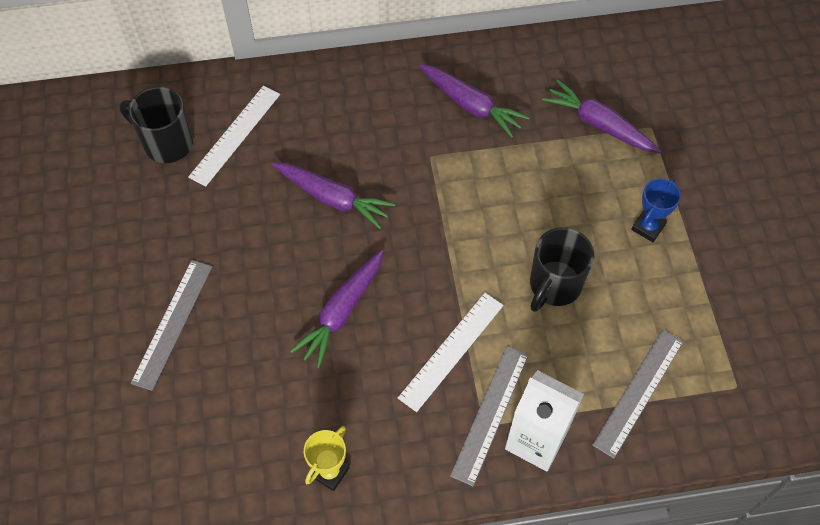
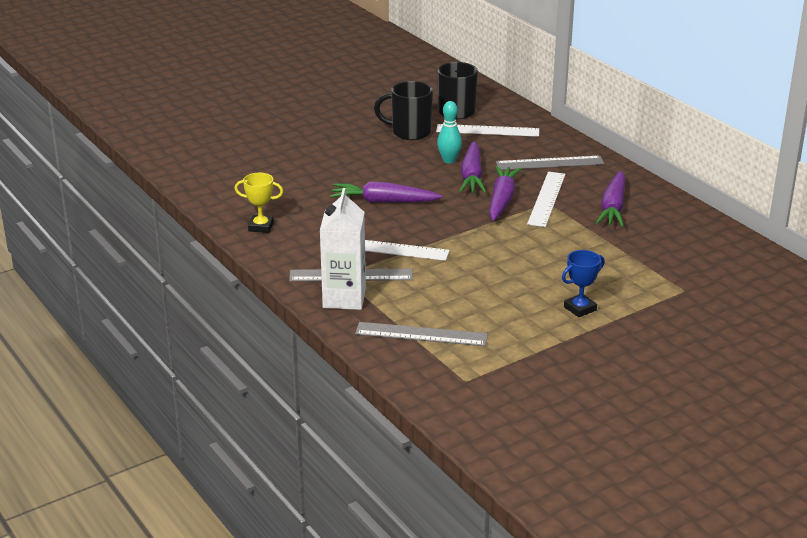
camera: 65 degrees right, 30 degrees down
(172, 323) = (324, 149): grey ruler -> grey ruler (549, 163)
(283, 204) = (449, 160): none -> turquoise bowling pin
(422, 153) = (547, 199): none -> white ruler
(554, 285) = (483, 278): black mug -> black mug (409, 132)
(598, 124) = (658, 265): purple carrot -> purple carrot (502, 200)
(648, 227) = (580, 308): blue trophy -> blue trophy turned 45 degrees counterclockwise

